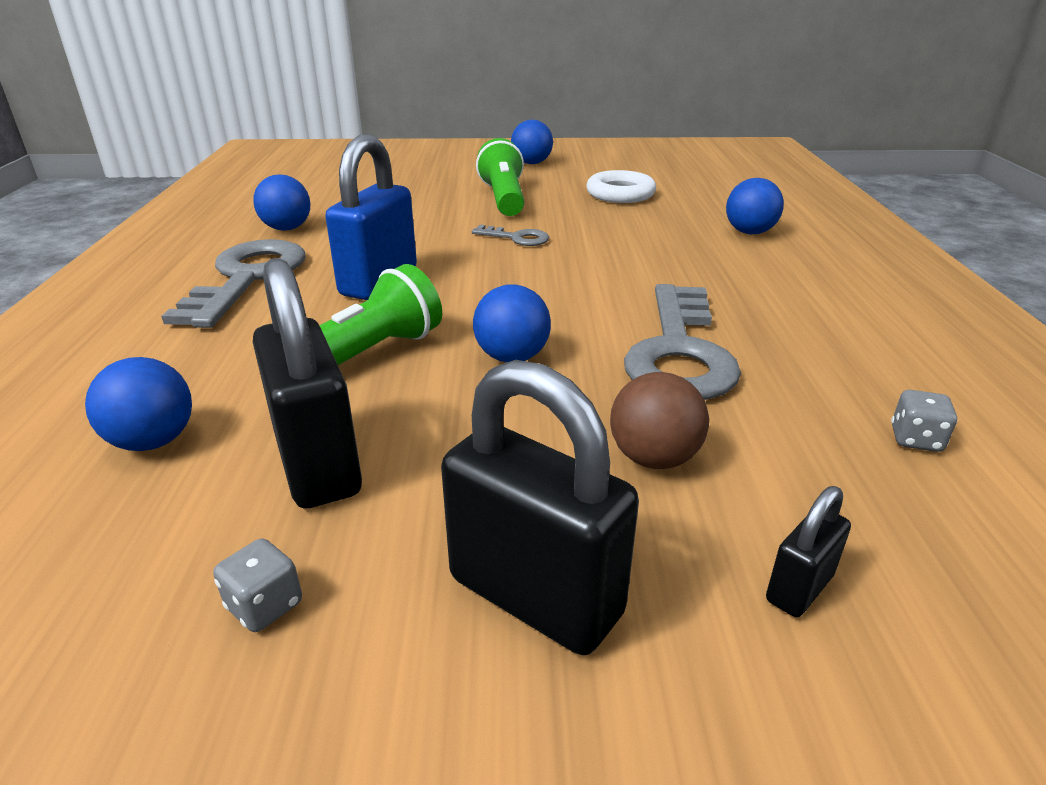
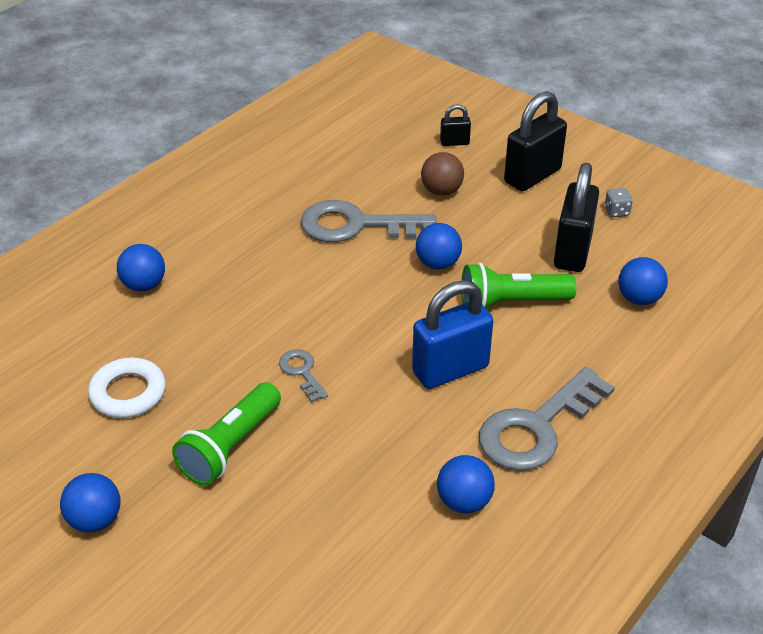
camera: 140 degrees left, 10 degrees up
(535, 596) = (532, 176): black padlock -> black padlock turned 60 degrees clockwise
(679, 352) = (356, 225): grey key -> grey key turned 135 degrees counterclockwise
(915, 439) = (338, 150): grey dice -> none

